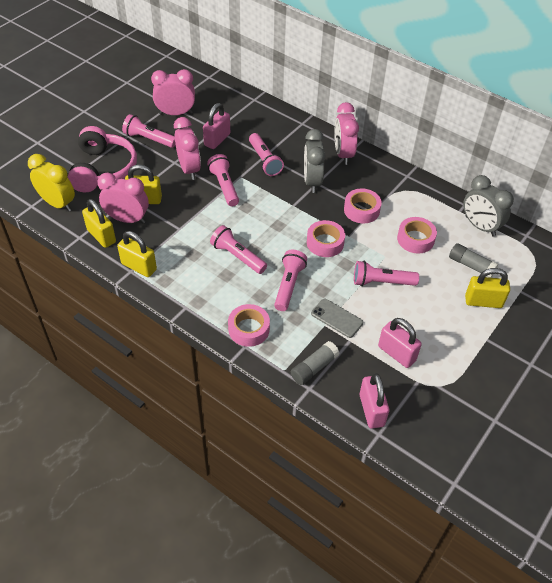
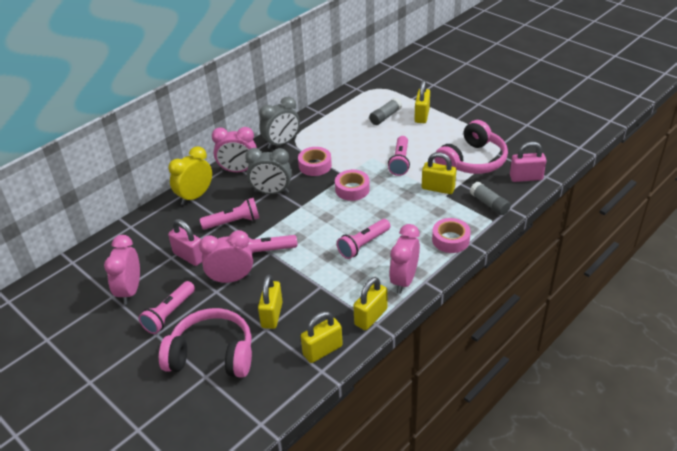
camera: 80 degrees left, 10 degrees down
(58, 203) = (262, 396): yellow clock -> yellow clock (195, 196)
(127, 219) = (300, 329): pink clock -> pink clock (404, 280)
(289, 285) = (401, 213): pink flashlight -> none
(337, 318) = (438, 188): grey phone -> yellow padlock
(397, 353) = (472, 161): pink padlock -> pink headphones
(415, 239) = (354, 140): pink tape -> none
(480, 226) = (344, 107): grey clock -> grey clock (281, 143)

